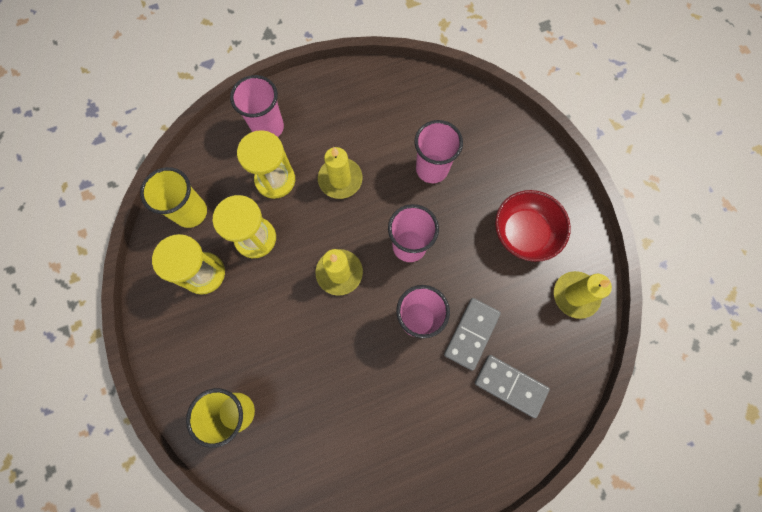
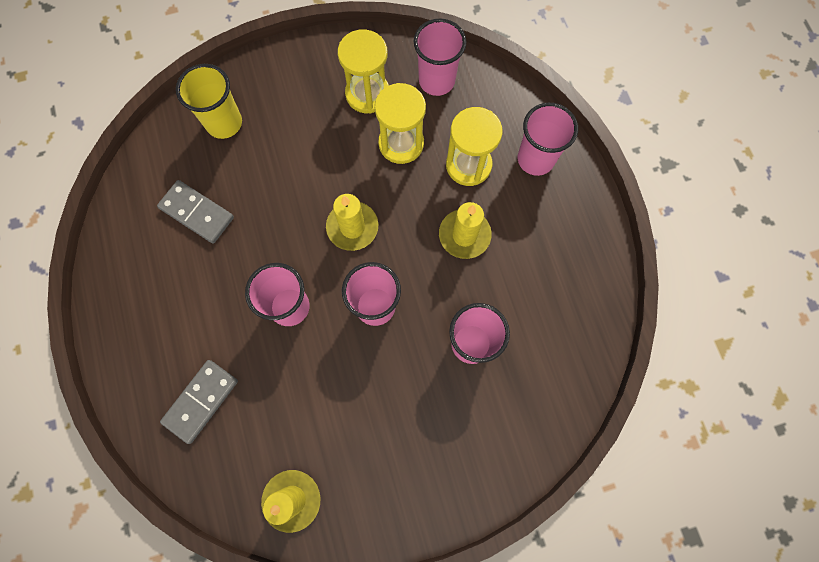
camera: 95 degrees right, 0 degrees up
(191, 212) = (436, 81): yellow cup -> pink cup
(471, 333) = (265, 365): grey domino -> grey domino (197, 213)
(524, 233) = (377, 448): red bowl -> none

